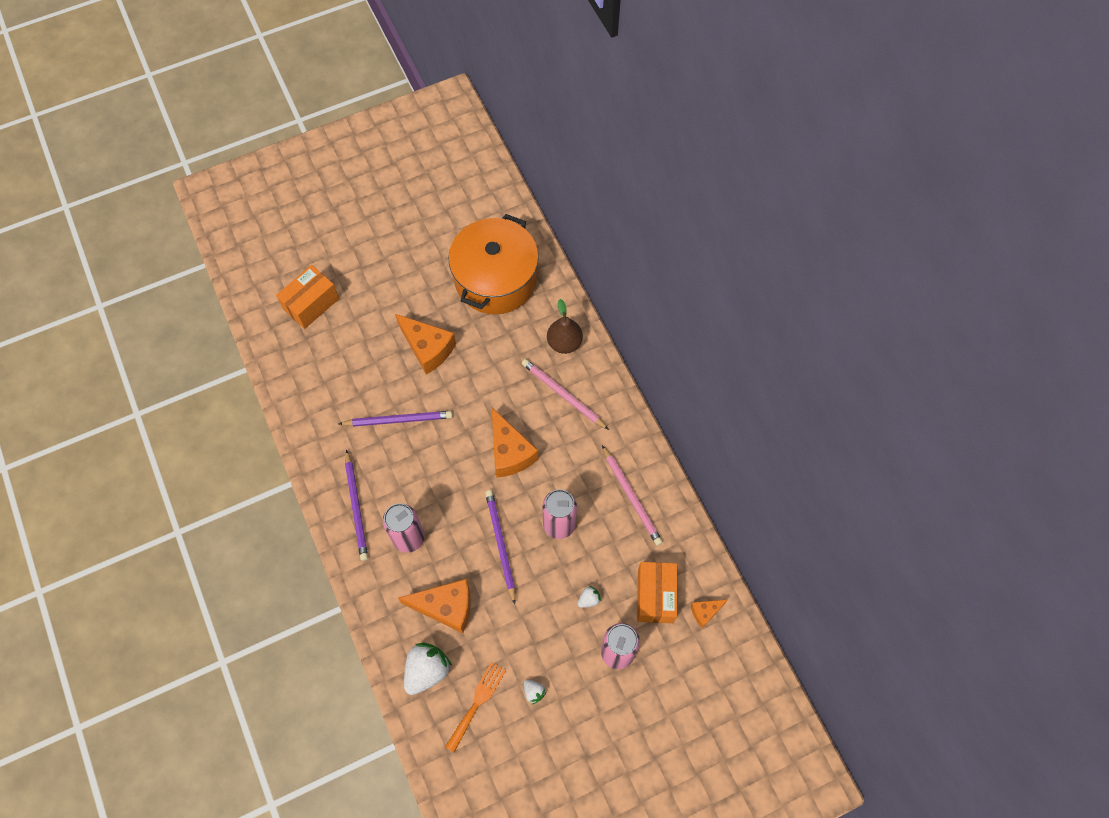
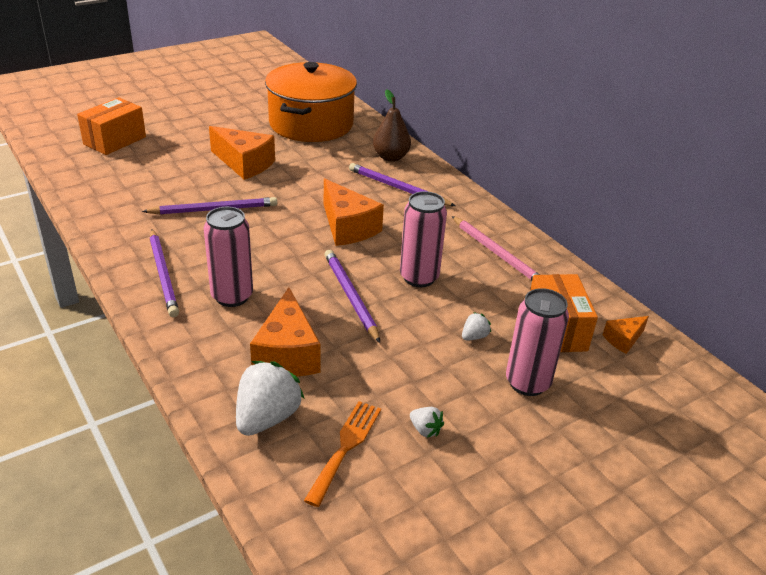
camera: 10 degrees left, 30 degrees down
(446, 607) = (287, 353): orange cheese -> orange cheese turned 90 degrees clockwise
(563, 395) = (398, 188): pink pencil -> purple pencil

